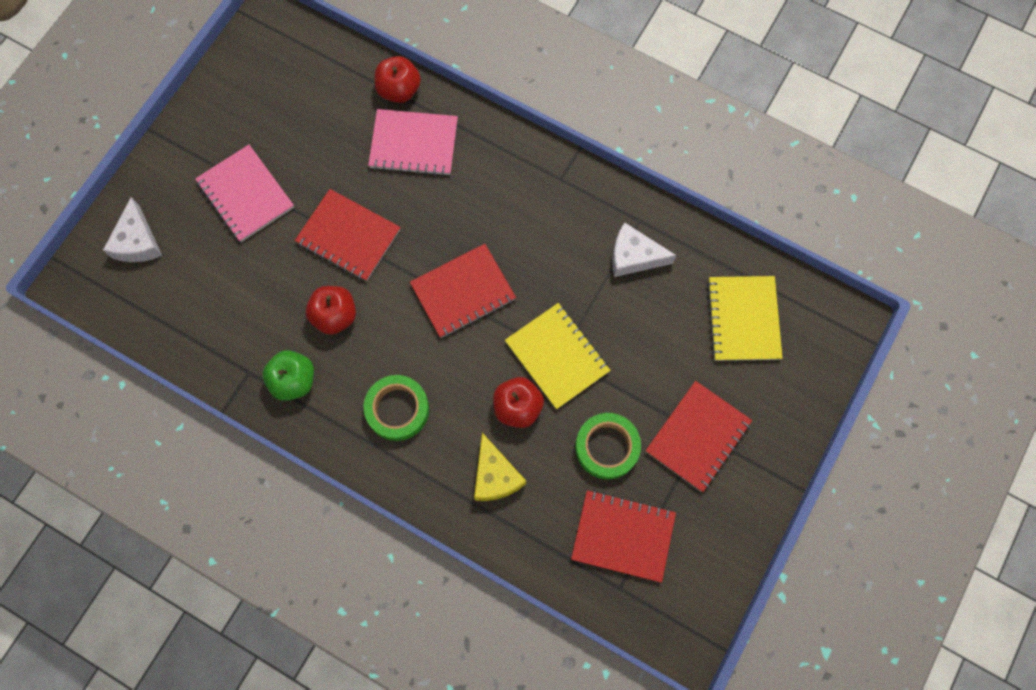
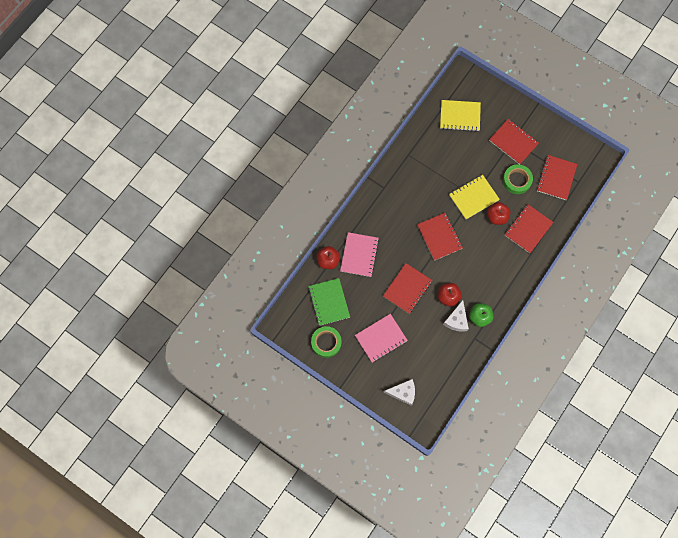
camera: 85 degrees left, 0 degrees up
(316, 98) = (329, 302): none -> green notebook
(397, 409) = (495, 270): green tape -> green tape (326, 342)
(495, 475) = (528, 229): yellow cheese -> red notebook
(634, 256) = (426, 159): white cheese -> white cheese (456, 320)

